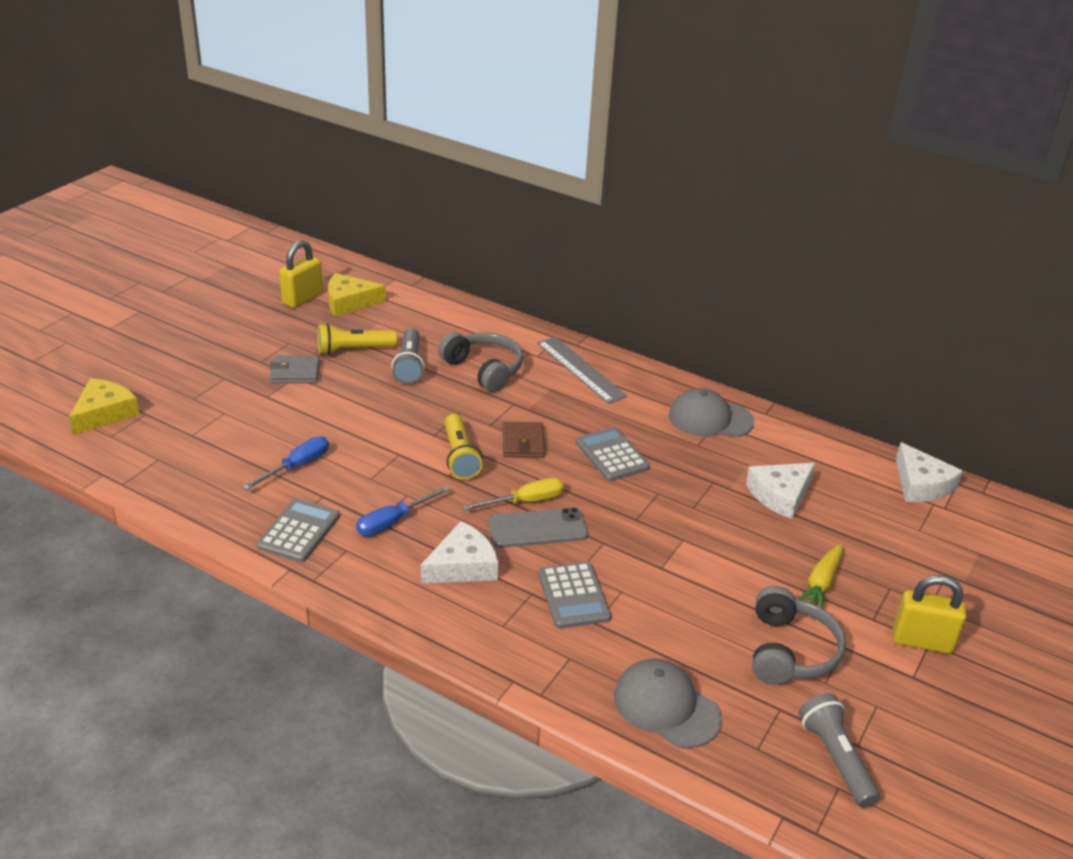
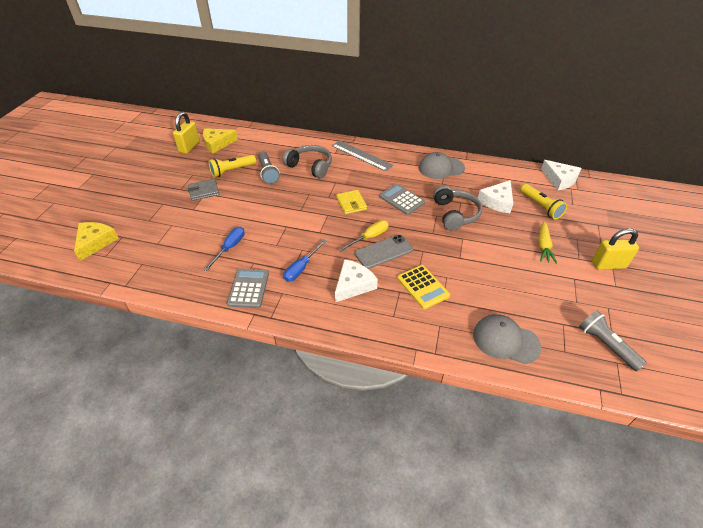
camera: 15 degrees left, 10 degrees up
(460, 456) = (321, 219): yellow flashlight -> yellow flashlight (540, 207)
(523, 443) = (351, 203): brown wallet -> yellow wallet
(573, 596) = (423, 287): grey calculator -> yellow calculator
(790, 651) = (549, 288): grey headphones -> grey headphones (455, 214)

